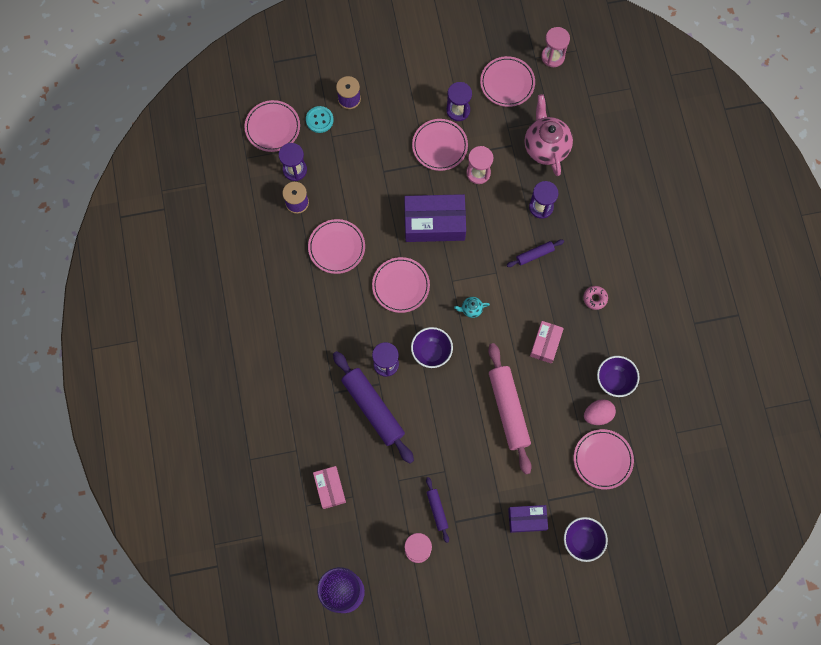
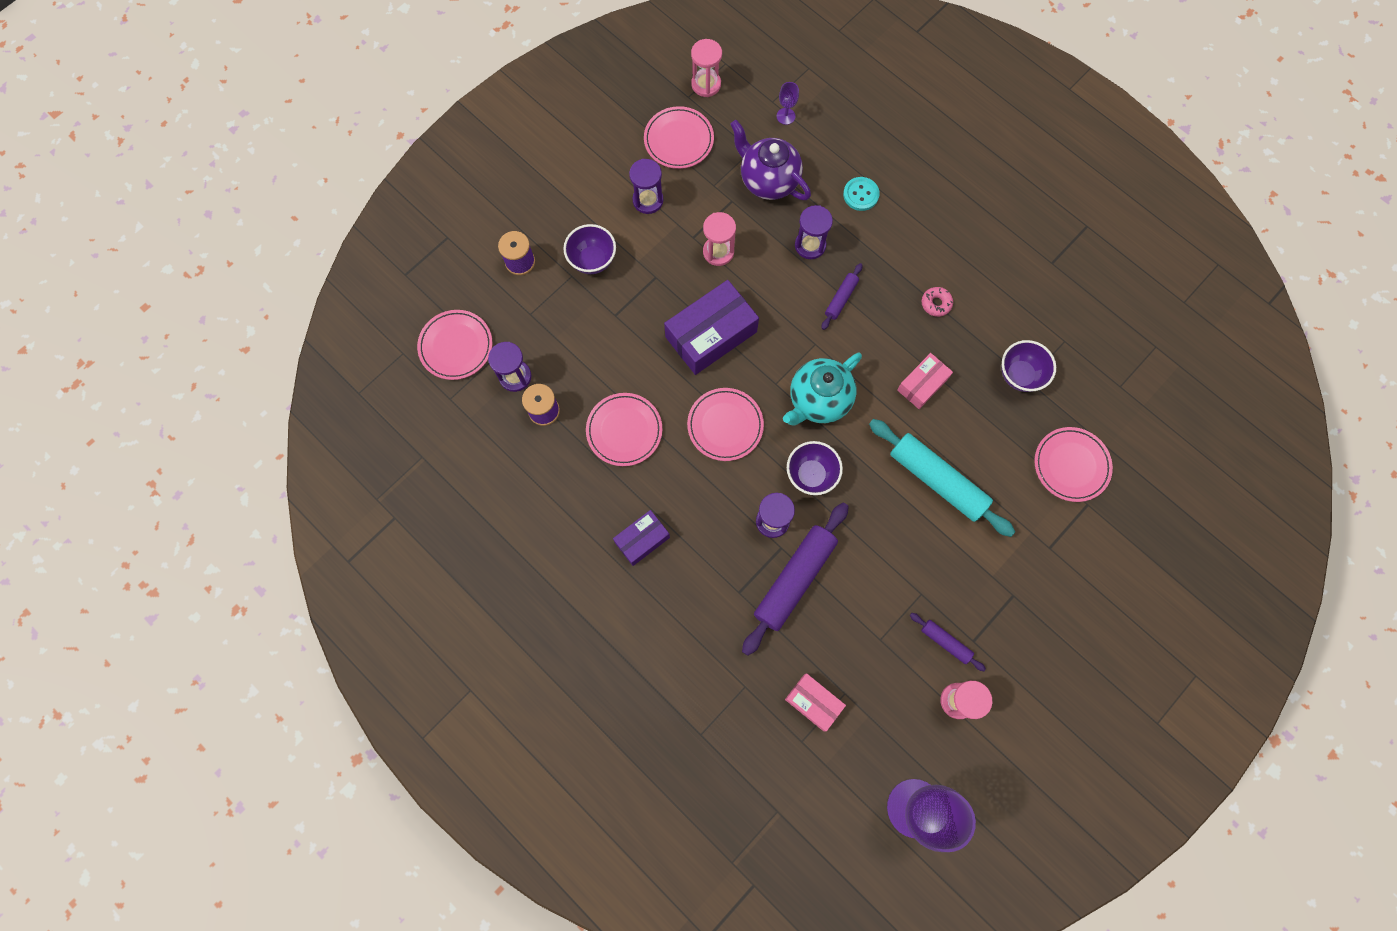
camera: 35 degrees left, 0 degrees up
(319, 120) = (503, 305): turquoise button -> turquoise button (861, 194)
(373, 408) = (794, 579): purple rolling pin -> purple rolling pin turned 75 degrees counterclockwise
(439, 146) = (656, 250): pink plate -> none
(471, 309) = (818, 400): turquoise teapot -> turquoise teapot, size x2.32
(508, 410) = (937, 480): pink rolling pin -> turquoise rolling pin
(527, 519) = (1044, 584): purple box -> purple box (642, 540)
(545, 344) = (922, 384): pink box -> pink box turned 60 degrees clockwise
(546, 147) = (768, 180): pink teapot -> purple teapot
(582, 540) = (1116, 566): purple bowl -> purple bowl (592, 260)
(590, 111) = (785, 116): none -> purple goblet
(597, 414) = (1030, 422): pink egg -> none

